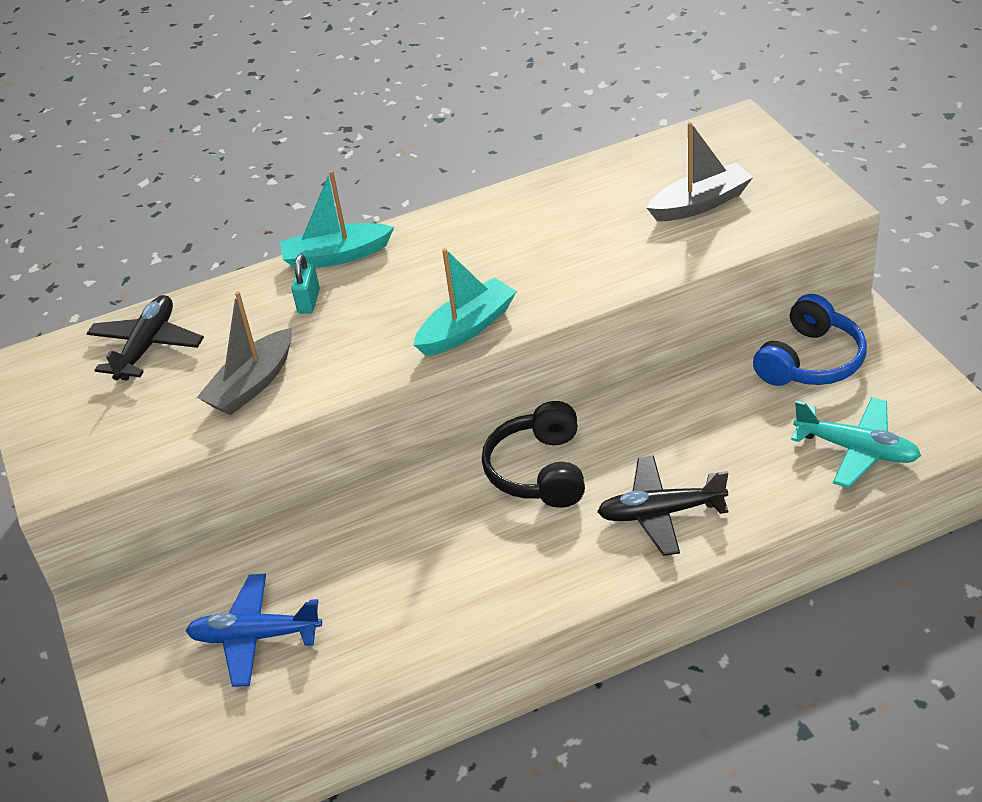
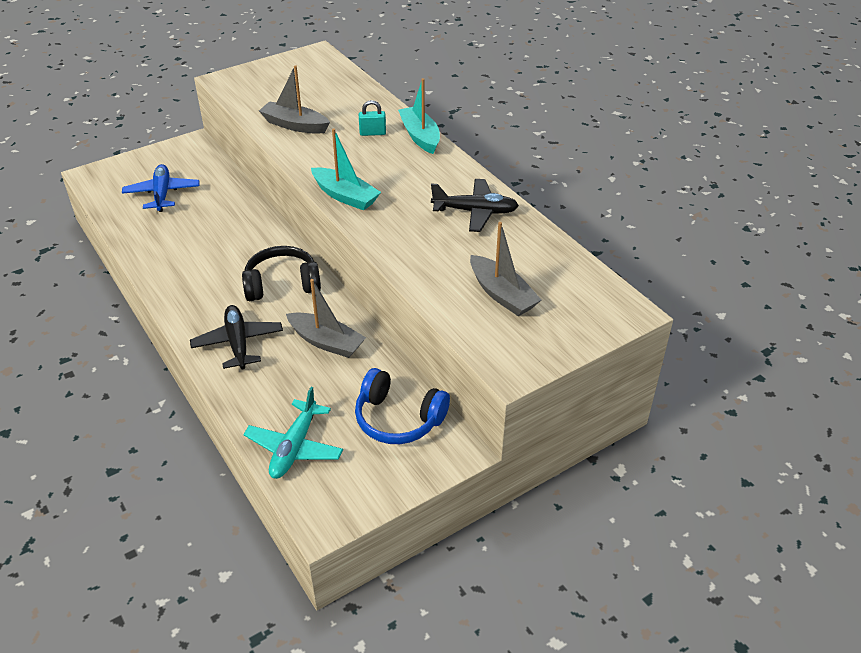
camera: 75 degrees right, 0 degrees up
(147, 346) = (330, 86): black plane -> black plane (475, 212)
(669, 423) = (326, 342): none -> grey boat

